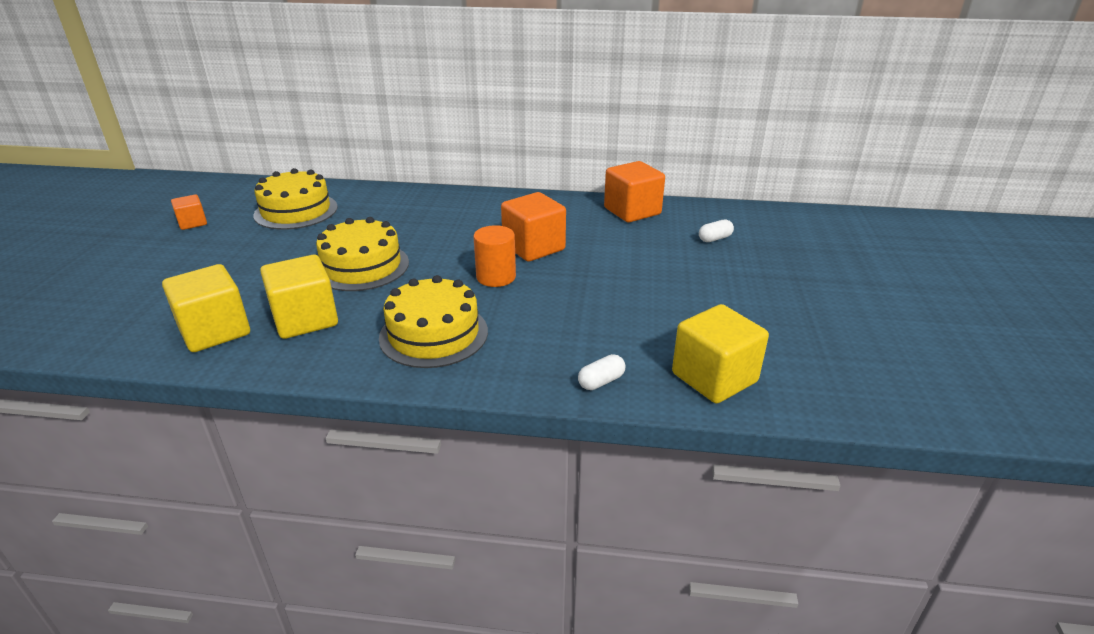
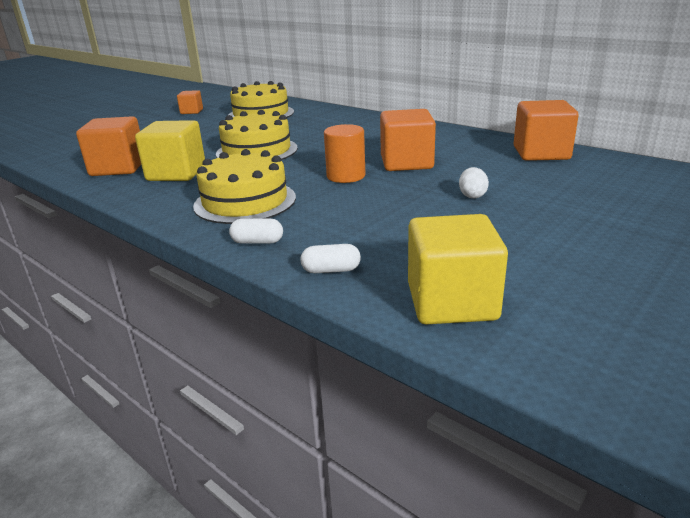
camera: 35 degrees right, 5 degrees down
(215, 331) = (118, 168): yellow cube -> orange cube
(626, 272) = (472, 195): none -> white egg
(715, 238) = (611, 189): white capsule -> white capsule (257, 242)

